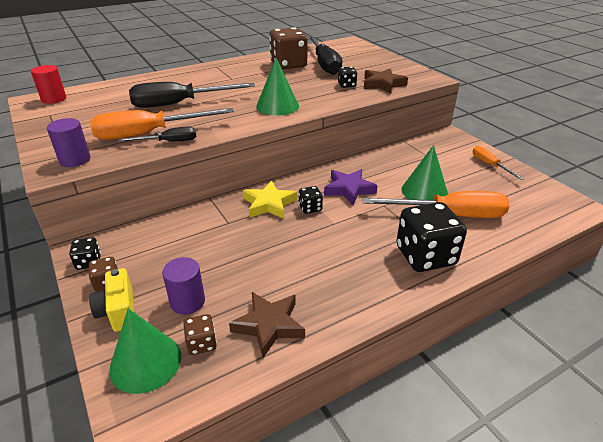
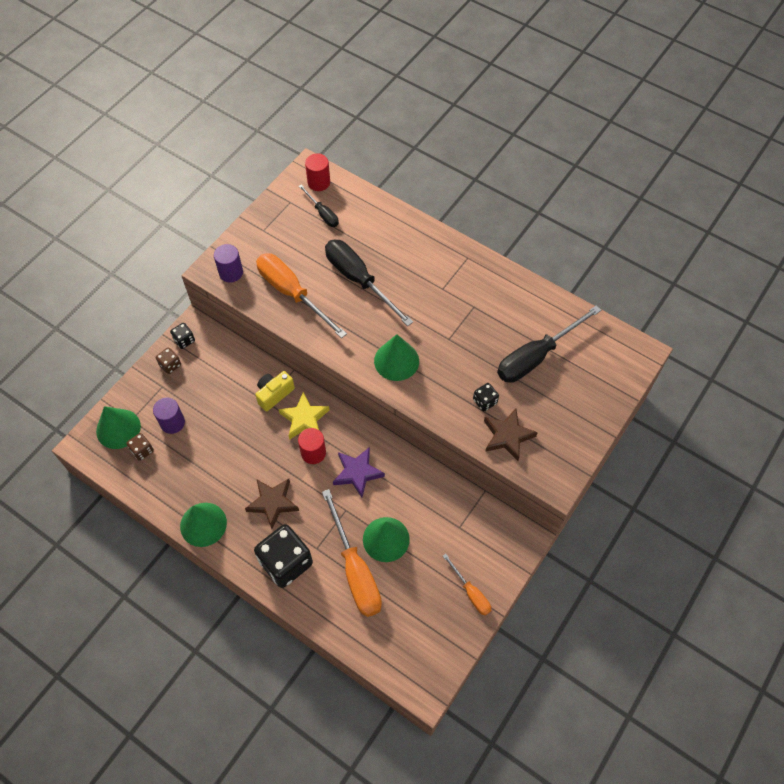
camera: 65 degrees right, 25 degrees up
(118, 311) = (149, 388): yellow camera -> yellow camera (274, 394)
(169, 142) = (286, 315): black screwdriver -> black screwdriver (322, 213)
(269, 325) = (171, 481): brown star -> brown star (273, 503)
(288, 65) = (512, 322): brown dice -> none
(310, 208) = (313, 453): black dice -> red cylinder
(347, 310) = (203, 524): none -> green cone
(490, 165) = (471, 593): orange screwdriver -> orange screwdriver turned 105 degrees clockwise

